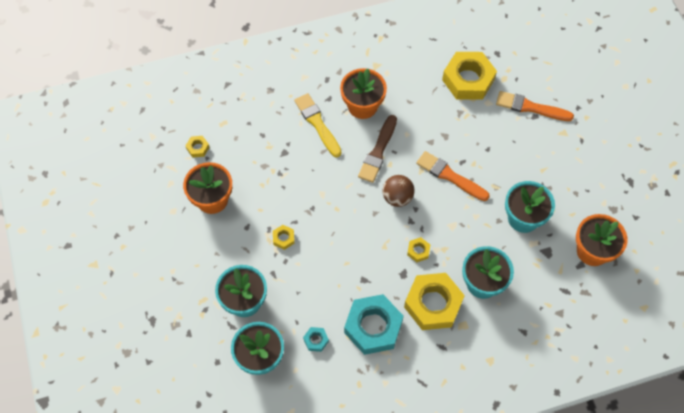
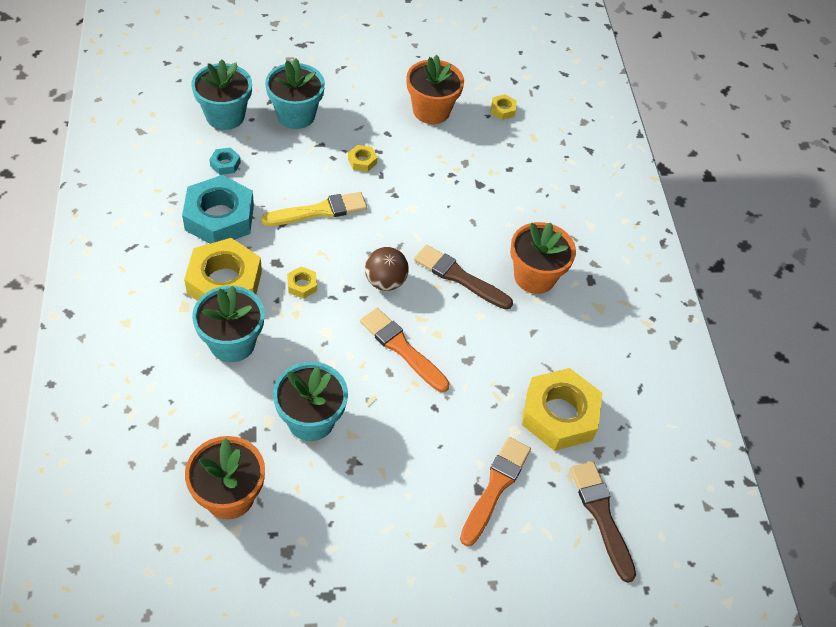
camera: 95 degrees right, 10 degrees down
(317, 123) = (515, 224): yellow brush -> yellow brush (319, 211)
(450, 176) = (402, 348): orange brush -> orange brush turned 90 degrees counterclockwise
(527, 52) = (601, 515): none -> brown brush

